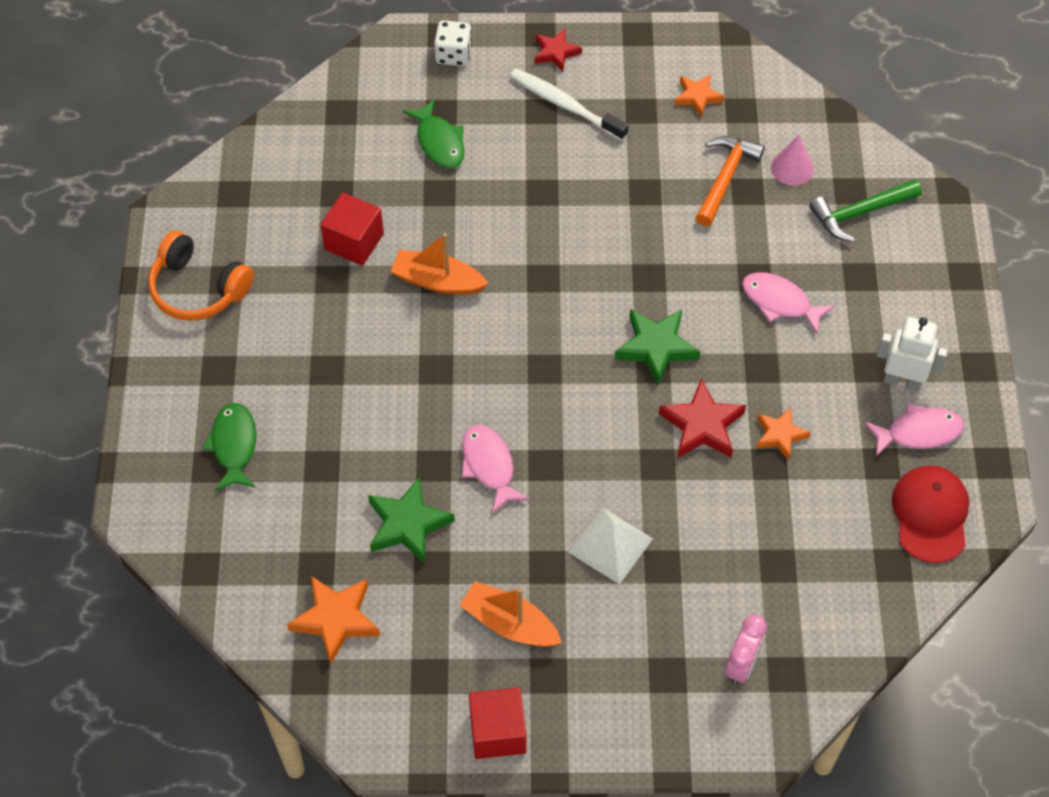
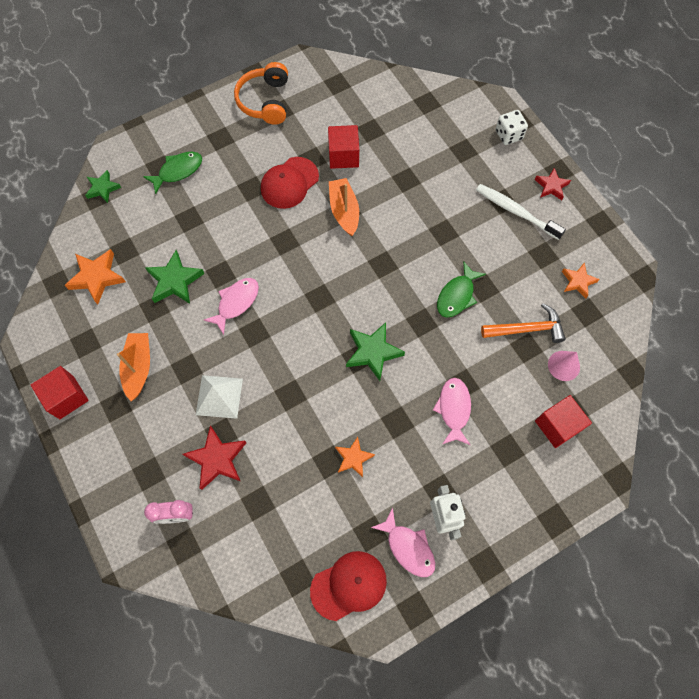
camera: 60 degrees right, 10 degrees up
(193, 553) = (103, 188): none -> green star
(351, 322) = (289, 183): none -> red cap
(439, 142) = (441, 161): green fish -> green fish (457, 295)
(565, 105) = (516, 211): white toothbrush -> white toothbrush turned 60 degrees counterclockwise
(702, 425) = (333, 407): red star -> red star (217, 459)
(859, 213) = (557, 426): green hammer -> red cube

